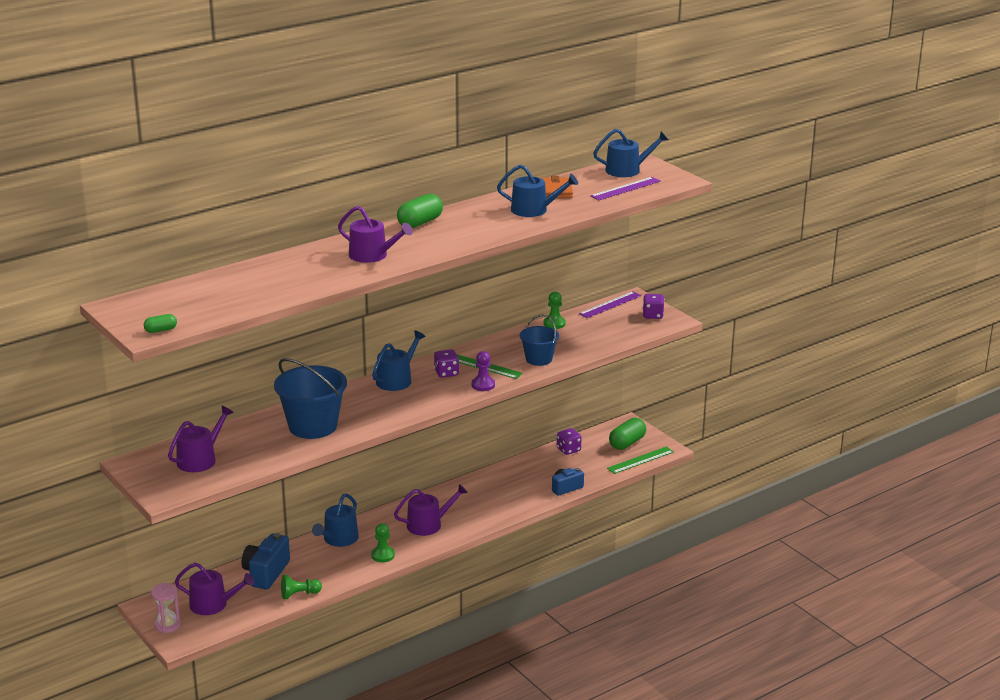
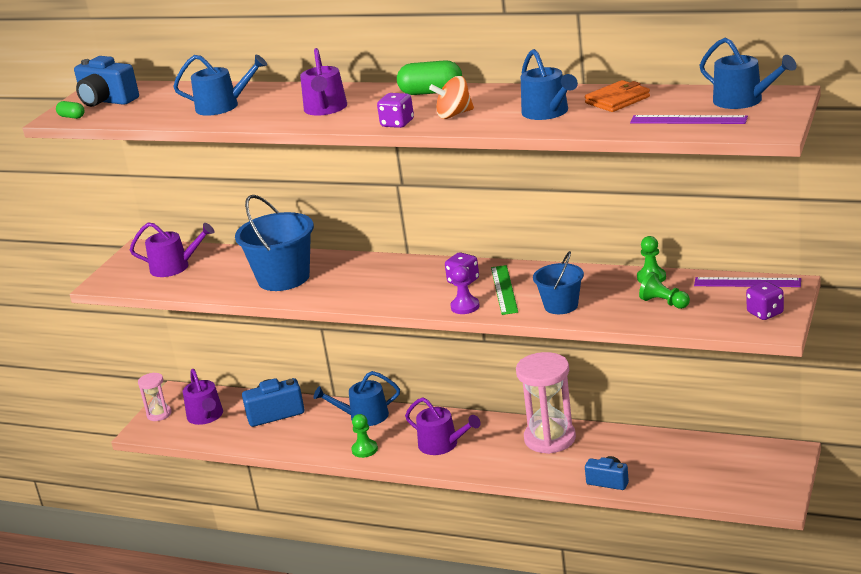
camera: 60 degrees right, 0 degrees up
(156, 311) = (107, 101): none -> blue camera
(299, 594) = (260, 444): green pawn -> green pawn (664, 303)
(397, 380) = (417, 268): blue watering can -> blue watering can (223, 106)
(477, 230) = (454, 115): none -> orange spinning top
(487, 486) = (550, 438): none -> pink hourglass
(568, 450) = (682, 446): purple dice -> purple dice (397, 123)
(627, 443) = (751, 471): green capsule -> none
(640, 460) = (729, 497): green ruler -> none

